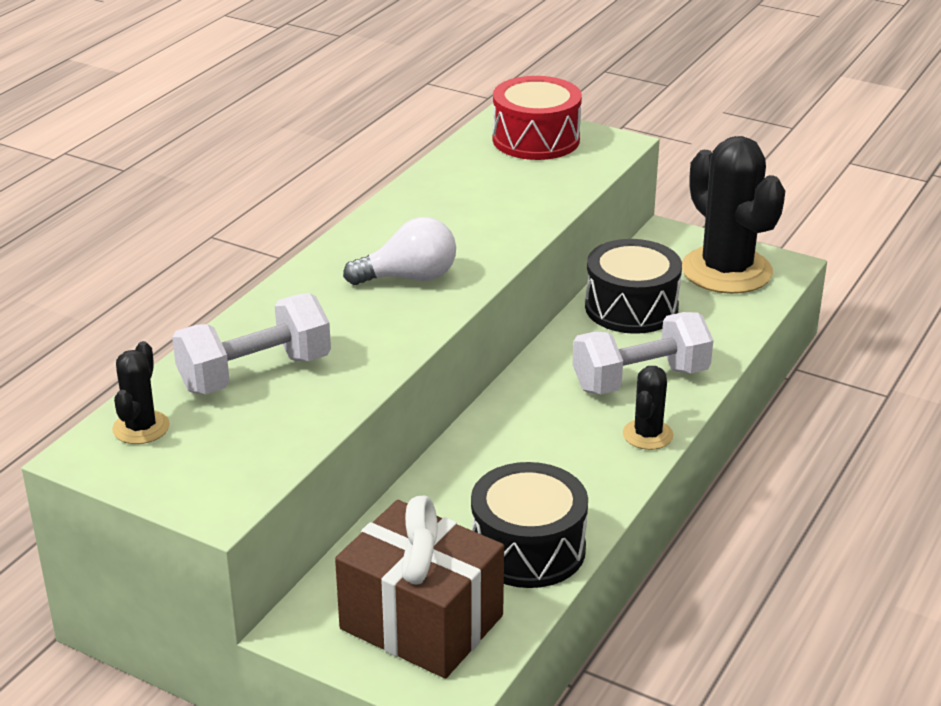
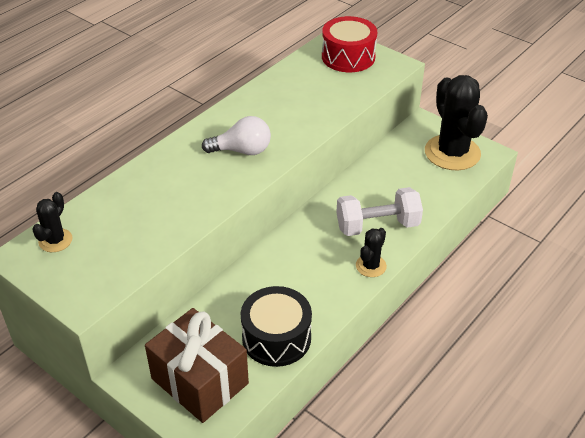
camera: 10 degrees right, 10 degrees up
(255, 373) = (131, 210): white dumbbell -> none
(631, 308) = (386, 173): black drum -> none

